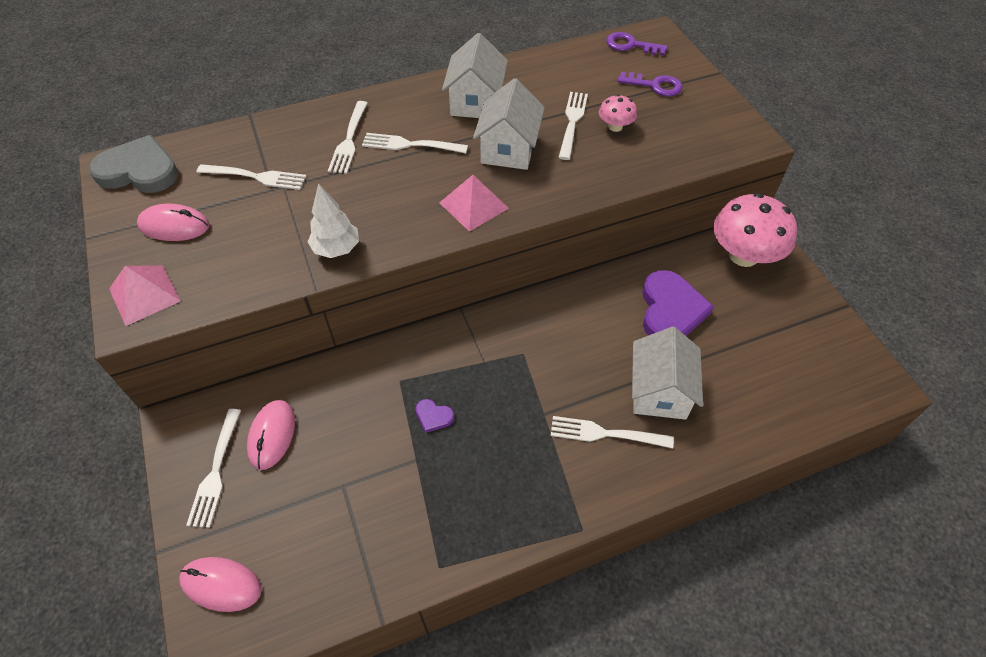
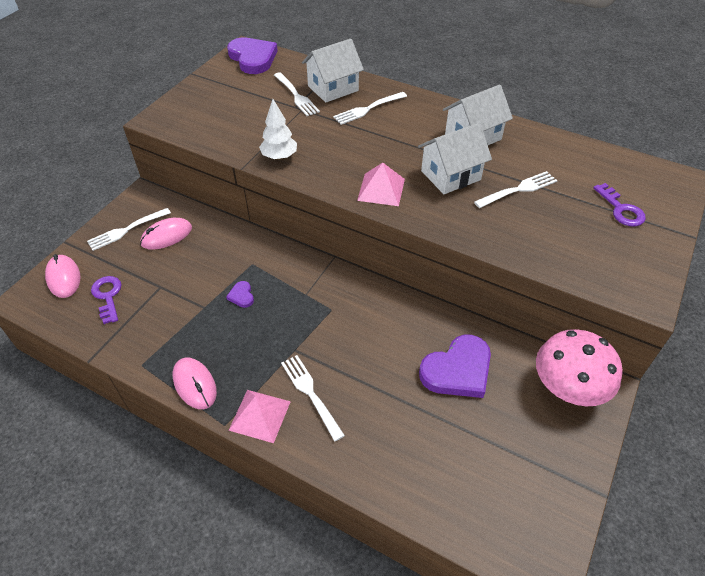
camera: 50 degrees right, 5 degrees down
(139, 170) = (253, 58): grey heart -> purple heart
(144, 294) = (175, 114): pink pyramid -> pink pyramid (260, 415)
(174, 226) = (230, 93): pink mouse -> pink mouse (195, 384)
(411, 145) = (397, 134): white fork -> none
(615, 127) = (545, 213): pink mushroom -> none
(631, 45) = (645, 173): purple key -> purple key (108, 296)
(659, 391) = (376, 405): white house -> white house (333, 88)

